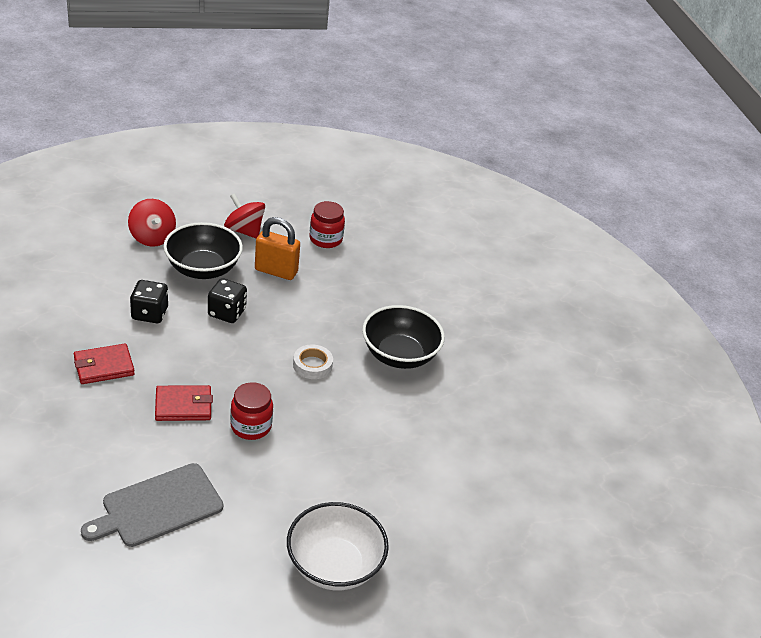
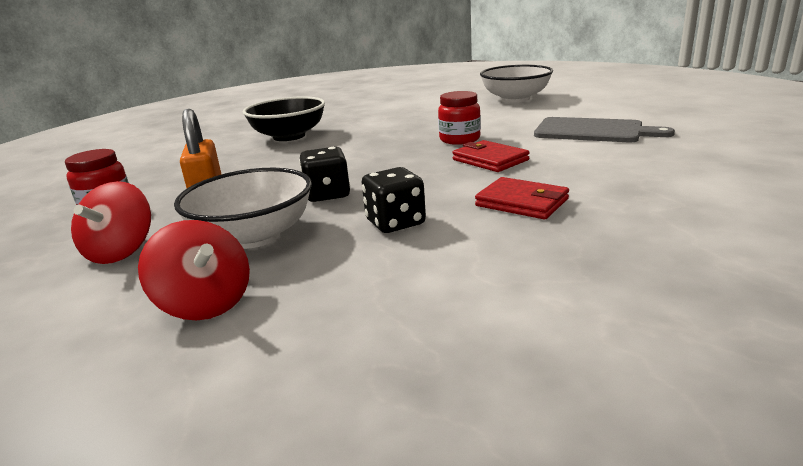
camera: 115 degrees left, 15 degrees down
(152, 237) = (205, 303): red spinning top -> red spinning top turned 105 degrees clockwise
(203, 269) = (254, 236): black bowl -> white bowl
(312, 365) = (350, 148): white tape -> none

